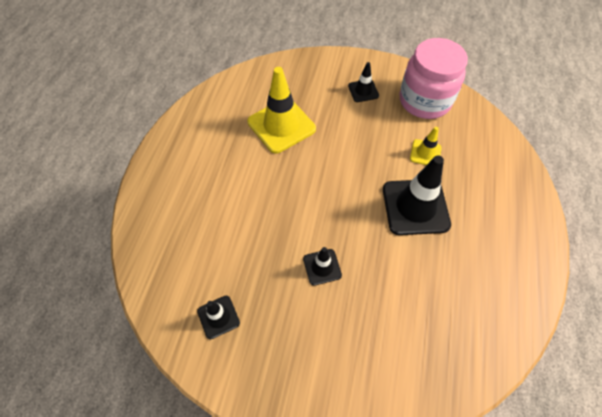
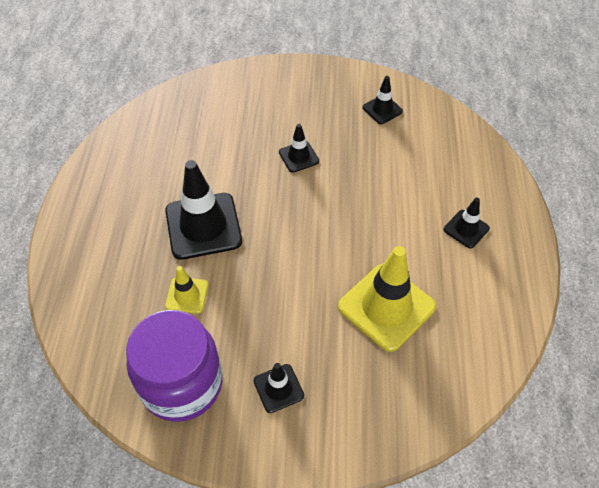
camera: 170 degrees right, 5 degrees down
(198, 171) = (466, 229): none -> black traffic cone
(424, 101) = (182, 384): pink jar -> purple jar

